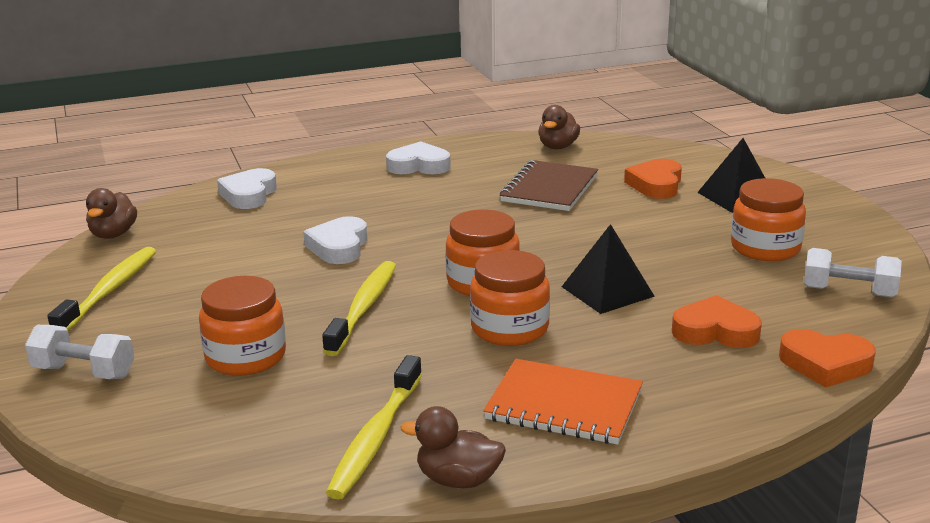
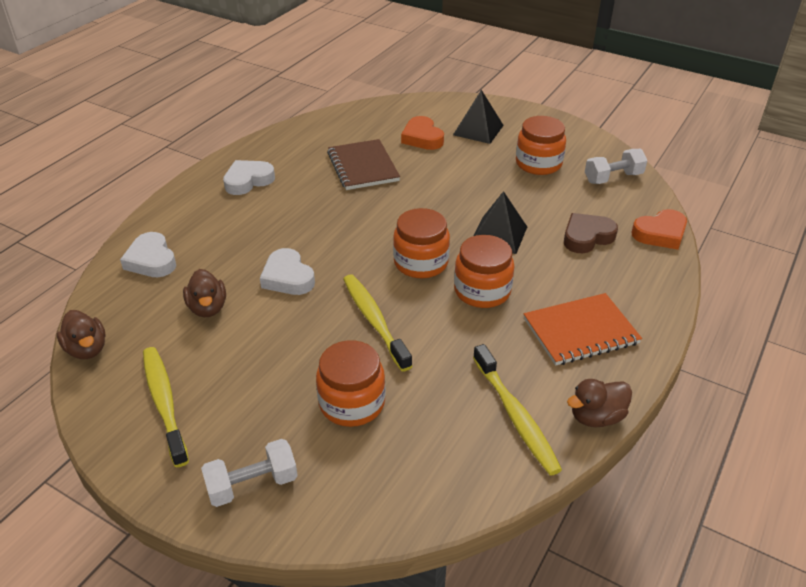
camera: 40 degrees left, 15 degrees up
(558, 147) = (322, 128): brown duck -> brown duck (208, 308)
(715, 331) = (587, 237): orange heart -> brown heart

